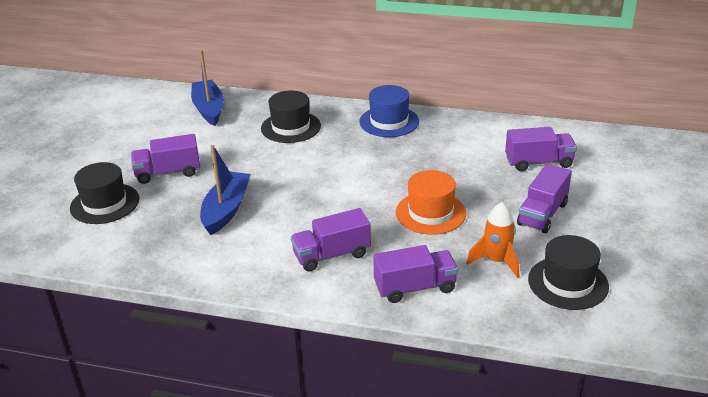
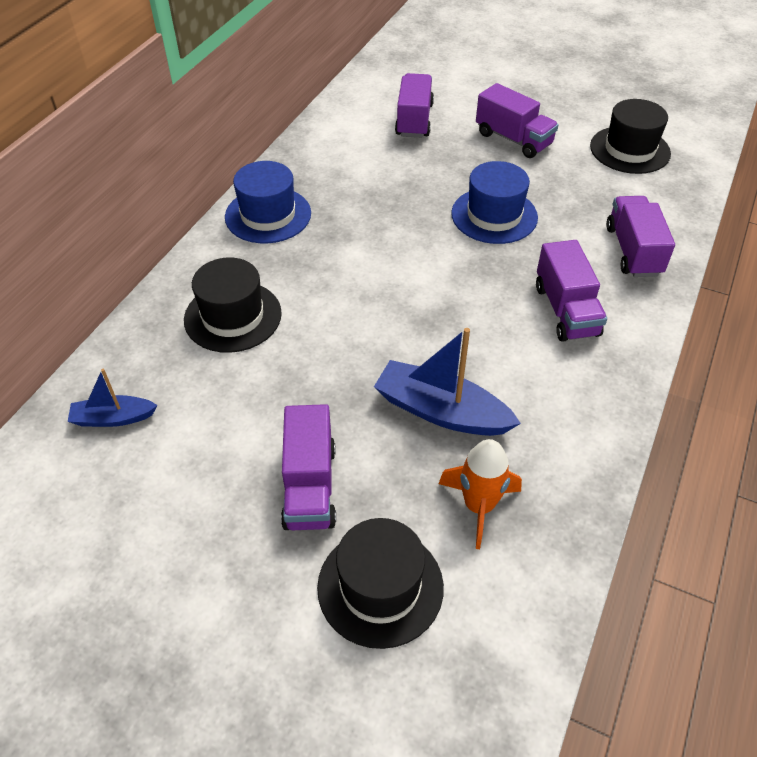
camera: 80 degrees left, 15 degrees up
(209, 109) = (113, 418): blue boat -> blue boat, size x0.58
(430, 213) = (494, 215): orange hat -> blue hat
(496, 261) = (591, 186): orange rocket -> orange rocket (479, 506)

